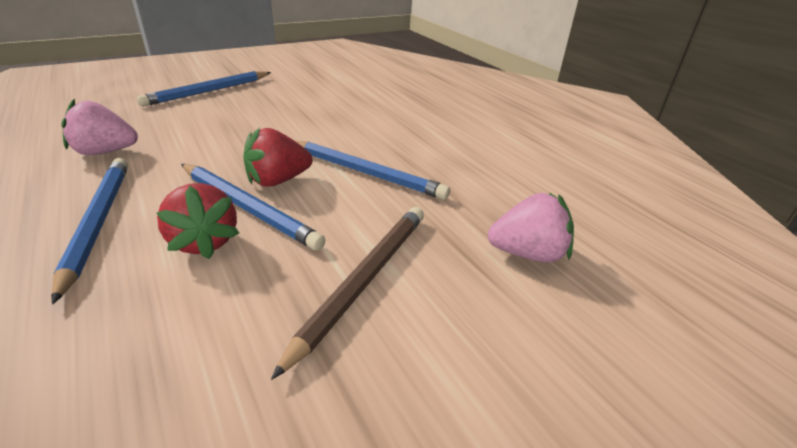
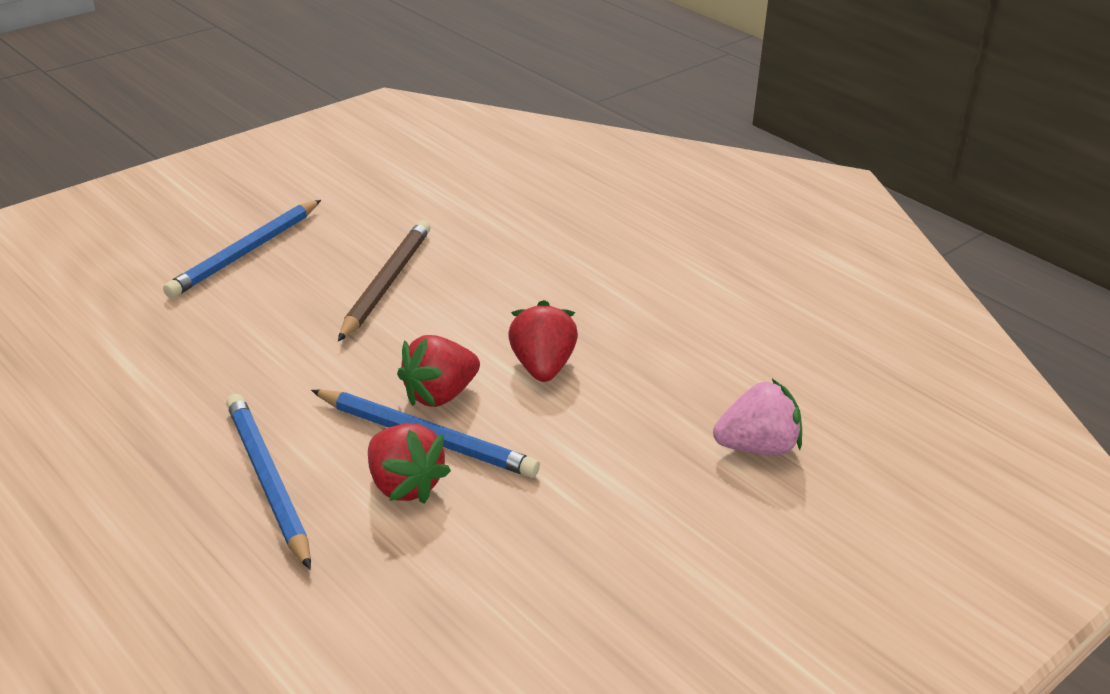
camera: 10 degrees left, 0 degrees up
(105, 152) = (189, 384): pink strawberry -> none
(363, 281) = (595, 502): brown pencil -> brown pencil (386, 283)
(365, 173) = (542, 367): blue pencil -> red strawberry

